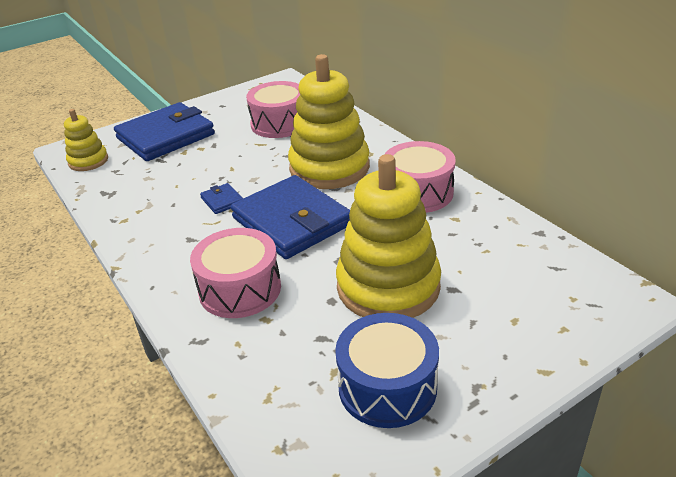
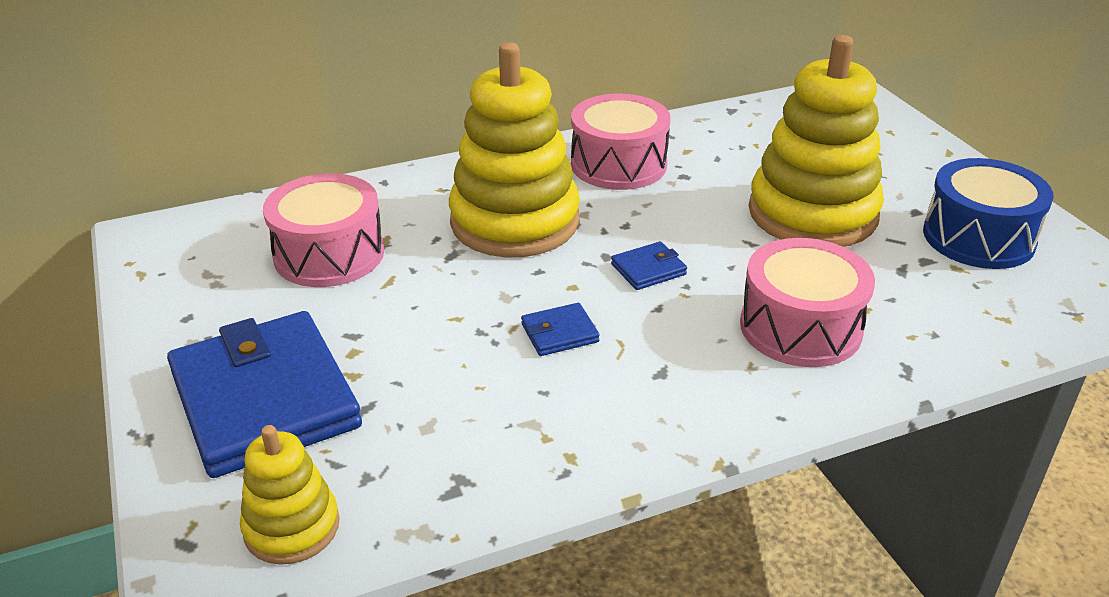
camera: 80 degrees left, 0 degrees up
(291, 221) = (648, 269): blue wallet -> blue wallet, size x0.40

